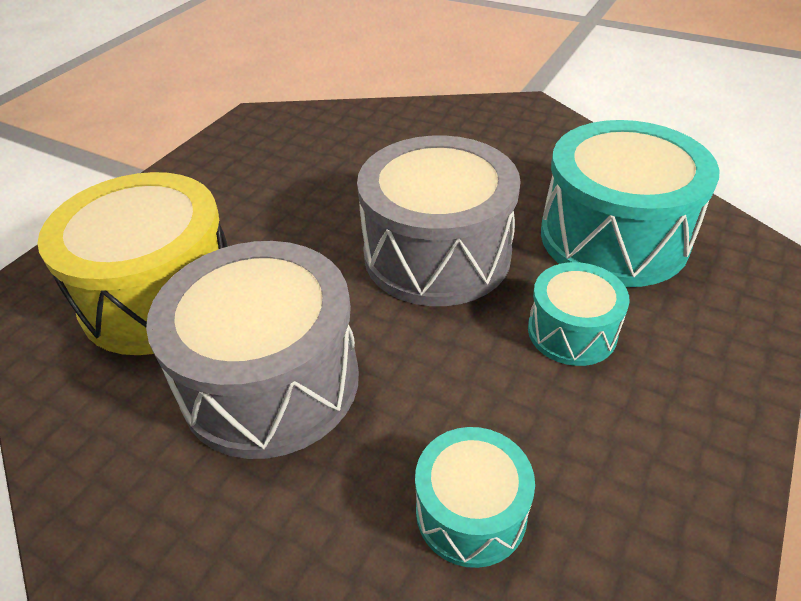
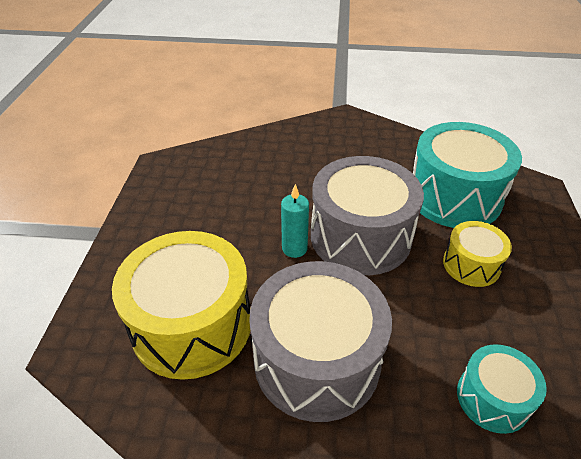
camera: 25 degrees left, 0 degrees up
(340, 246) = (294, 248): none -> turquoise candle
(572, 331) = (471, 265): turquoise drum -> yellow drum

